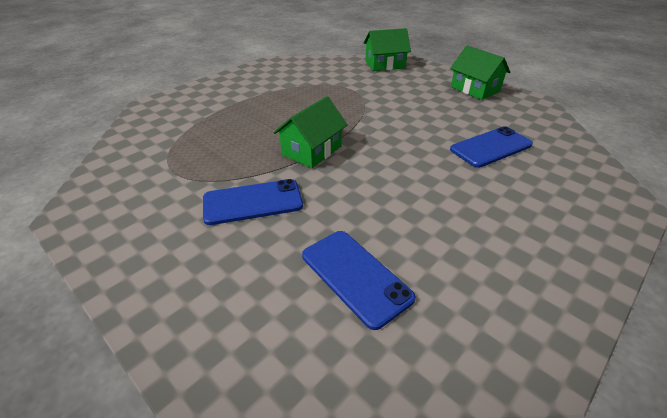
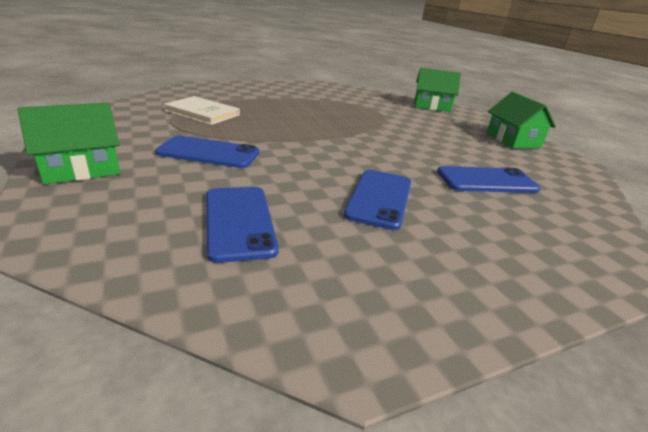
camera: 20 degrees right, 10 degrees down
(194, 148) = (202, 113): none -> white book
(312, 150) = (298, 138): green house -> green house (81, 168)
(435, 200) = (379, 198): none -> blue phone

